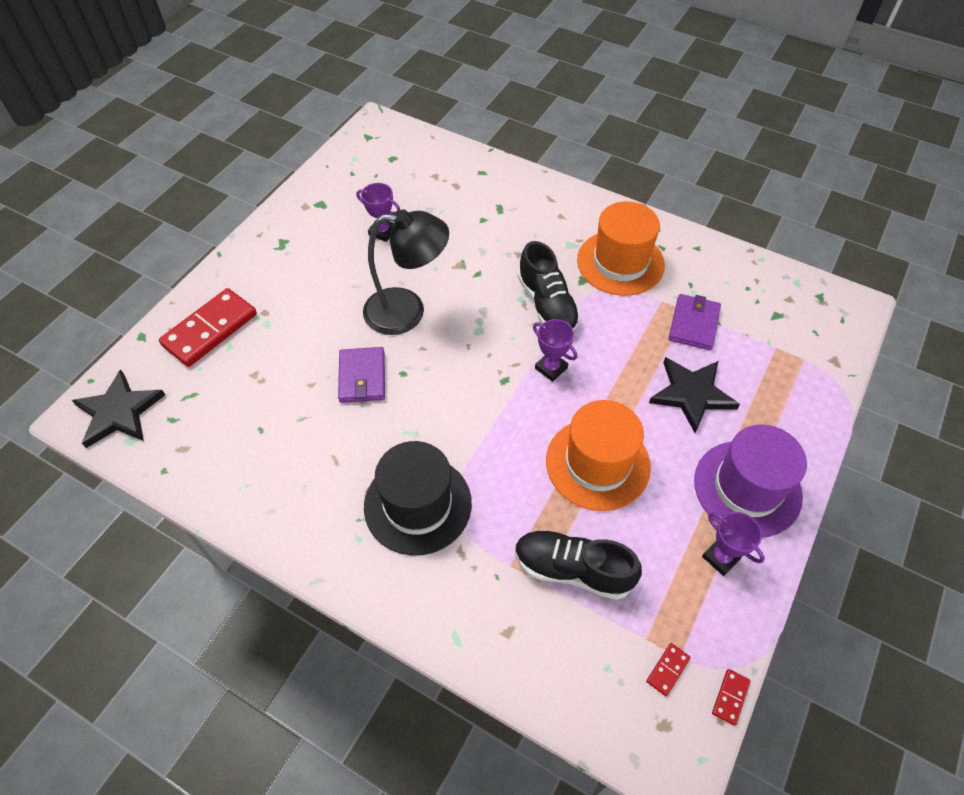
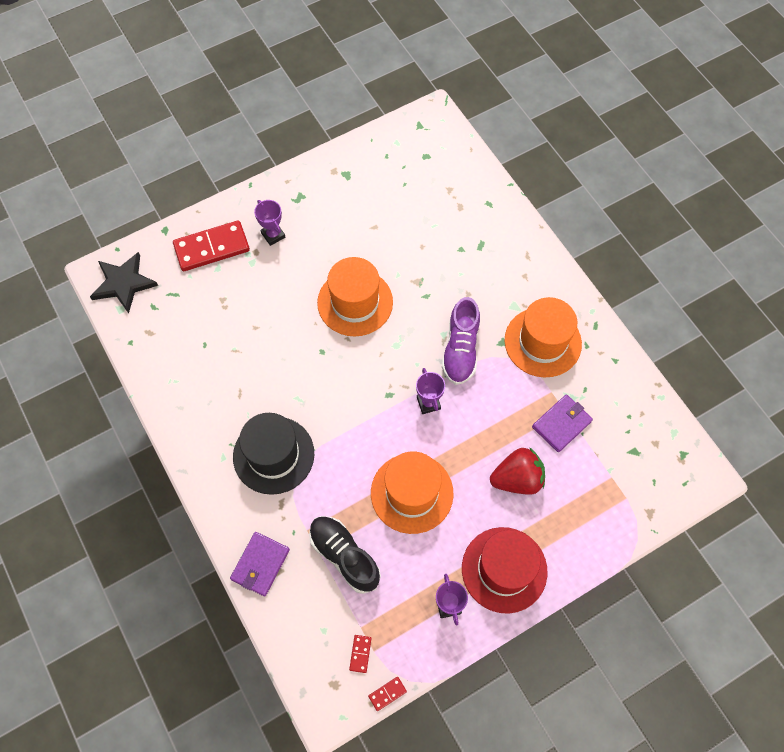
camera: 30 degrees right, 10 degrees up
(362, 377) = (292, 340): purple wallet -> purple wallet (260, 564)
(382, 232) = (377, 223): purple trophy -> purple trophy (273, 235)
(407, 311) = (355, 302): black lamp -> orange hat
(547, 304) = (460, 349): black shoe -> purple shoe
(667, 669) = (360, 654): red domino -> red domino turned 60 degrees counterclockwise
(692, 394) = (517, 479): black star -> red strawberry
(747, 488) = (504, 569): purple hat -> red hat

